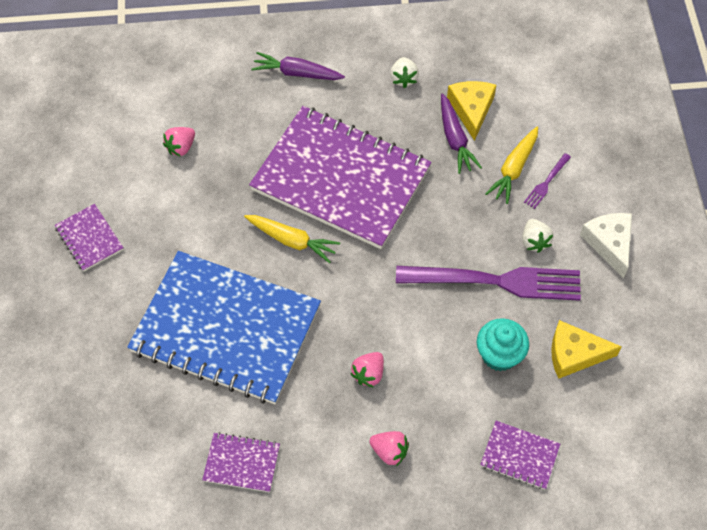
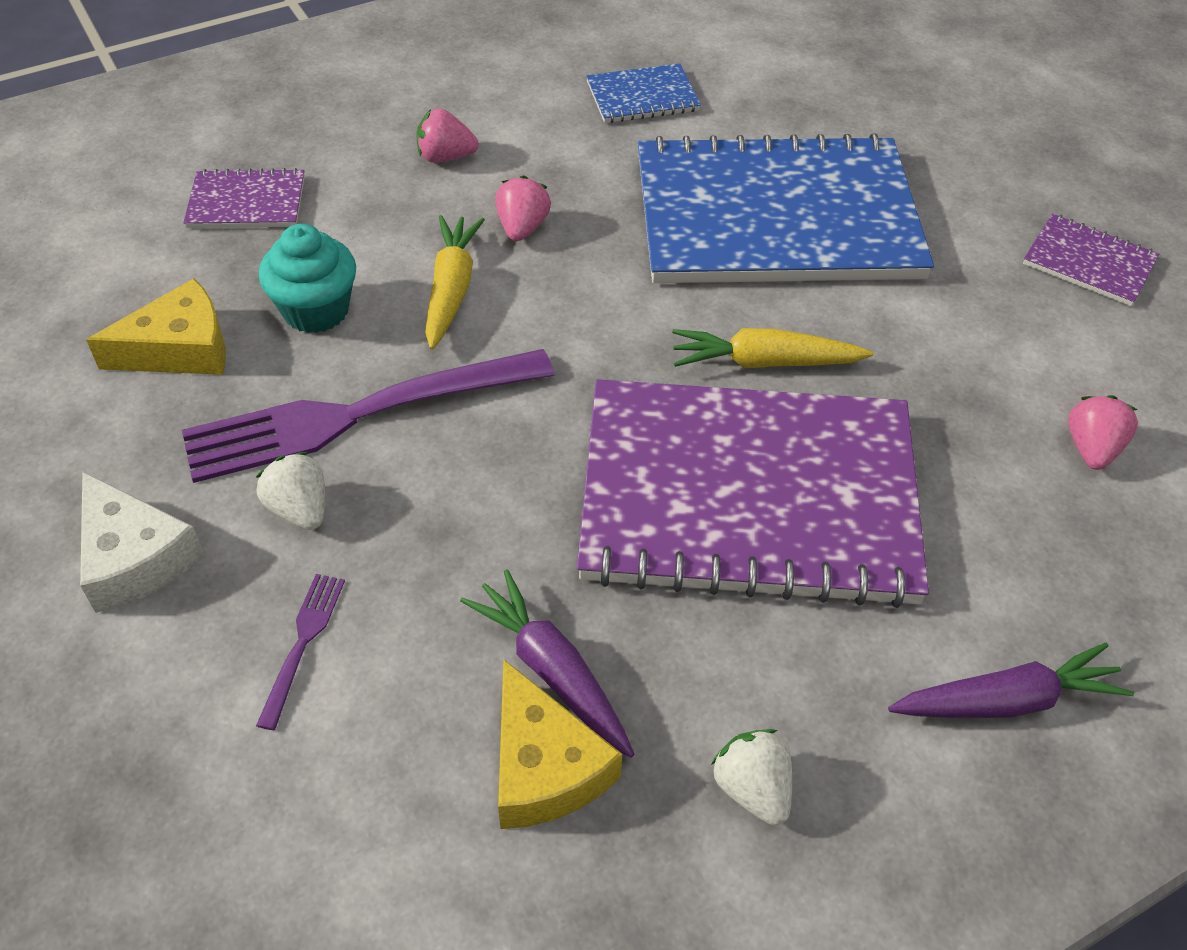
camera: 155 degrees right, 10 degrees down
(241, 463) = (642, 96): purple notebook -> blue notebook
(514, 169) = (388, 648): yellow carrot -> yellow carrot (451, 289)

